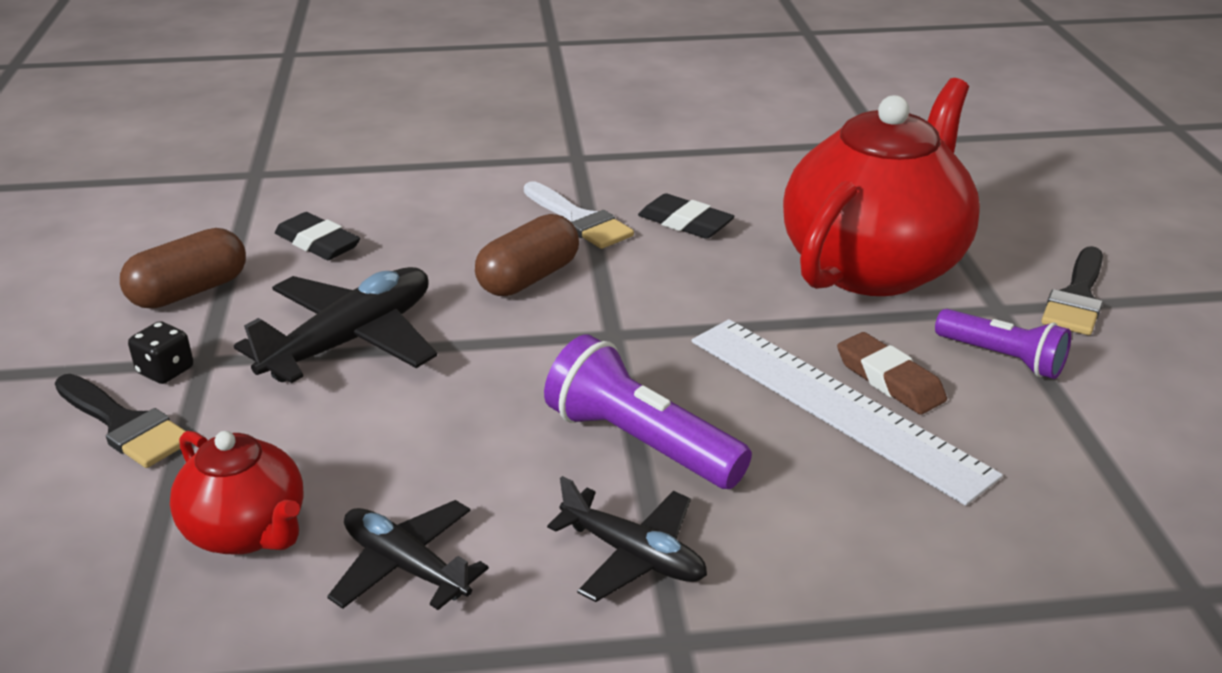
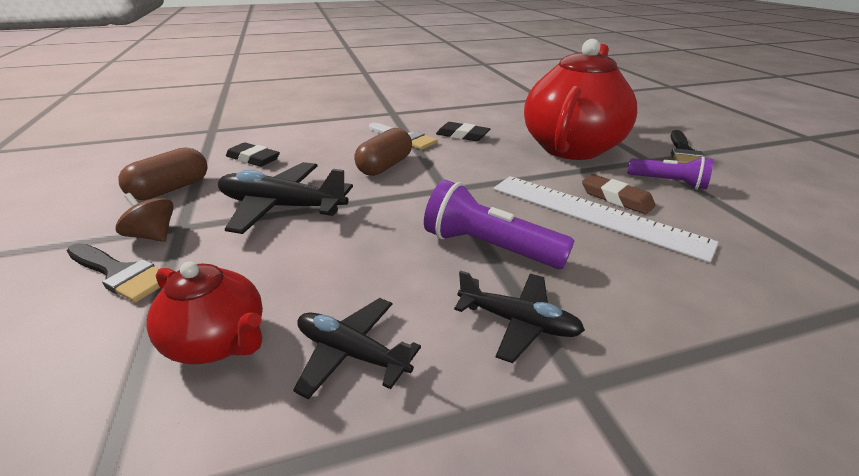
camera: 10 degrees left, 0 degrees up
(165, 371) = (153, 235): black dice -> brown spinning top
(351, 341) = (282, 207): black plane -> black plane turned 105 degrees counterclockwise

